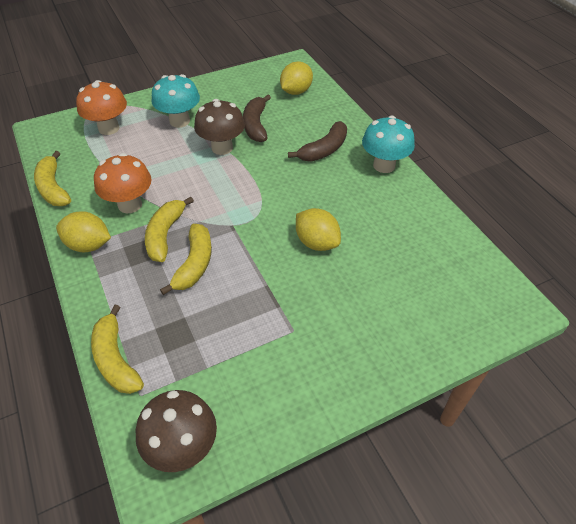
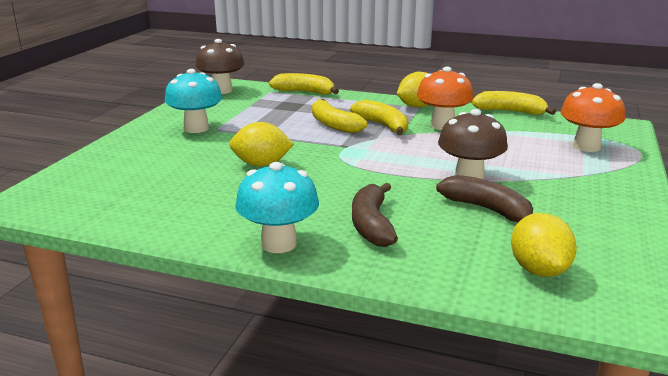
camera: 135 degrees right, 25 degrees down
(179, 121) = (557, 177): turquoise mushroom -> turquoise mushroom (196, 128)

